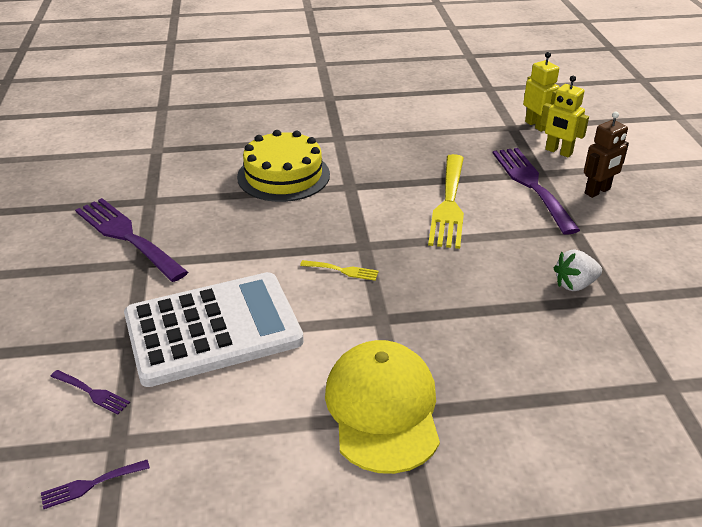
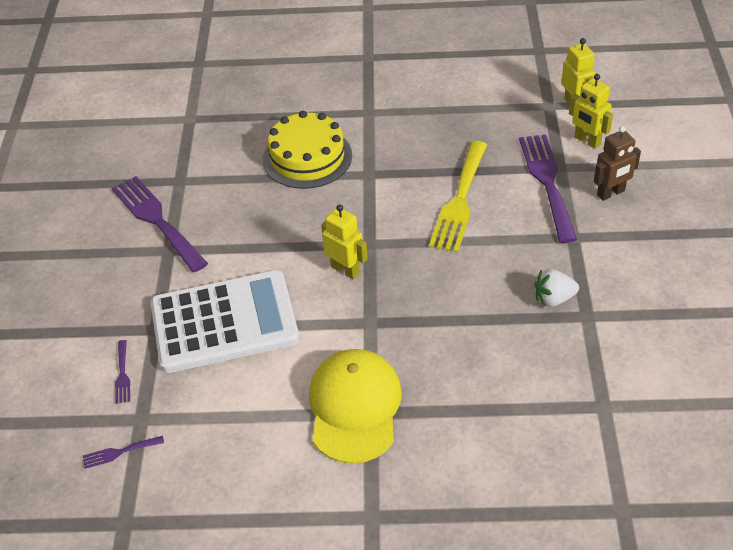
camera: 10 degrees right, 10 degrees up
(92, 393) = (122, 375): purple fork -> purple fork turned 45 degrees clockwise
(343, 270) = (345, 270): yellow fork -> yellow robot

